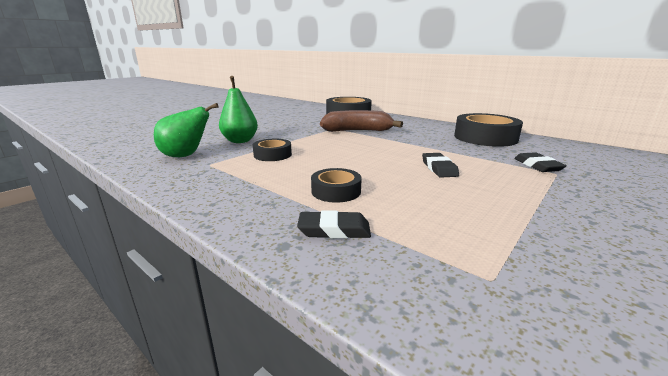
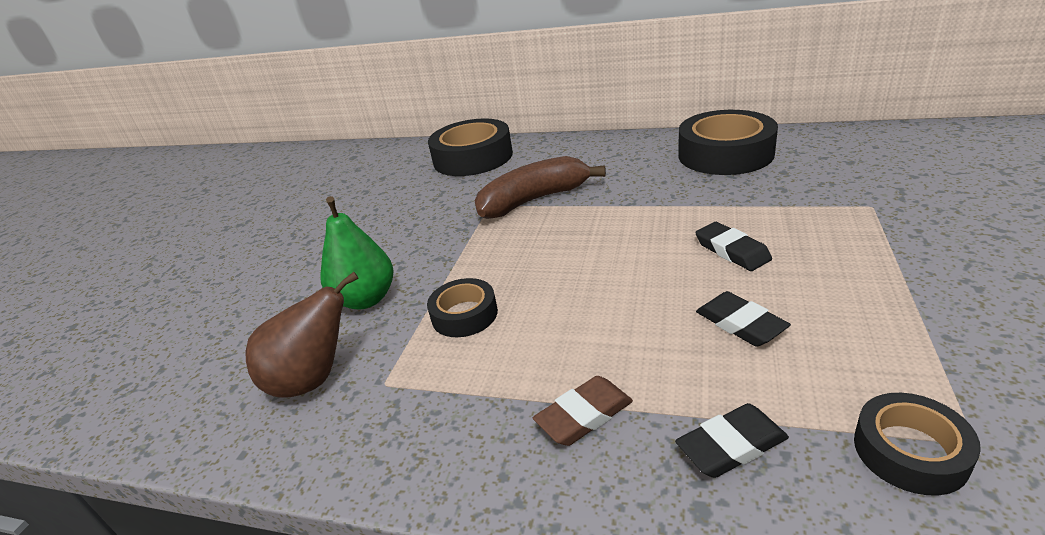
camera: 20 degrees left, 10 degrees up
(186, 156) = (313, 379): green pear -> brown pear
(277, 197) = (584, 415): none -> brown eraser
(336, 191) = (651, 362): black tape -> black tape (910, 451)
(537, 166) = (839, 197): black eraser -> black eraser (740, 323)

